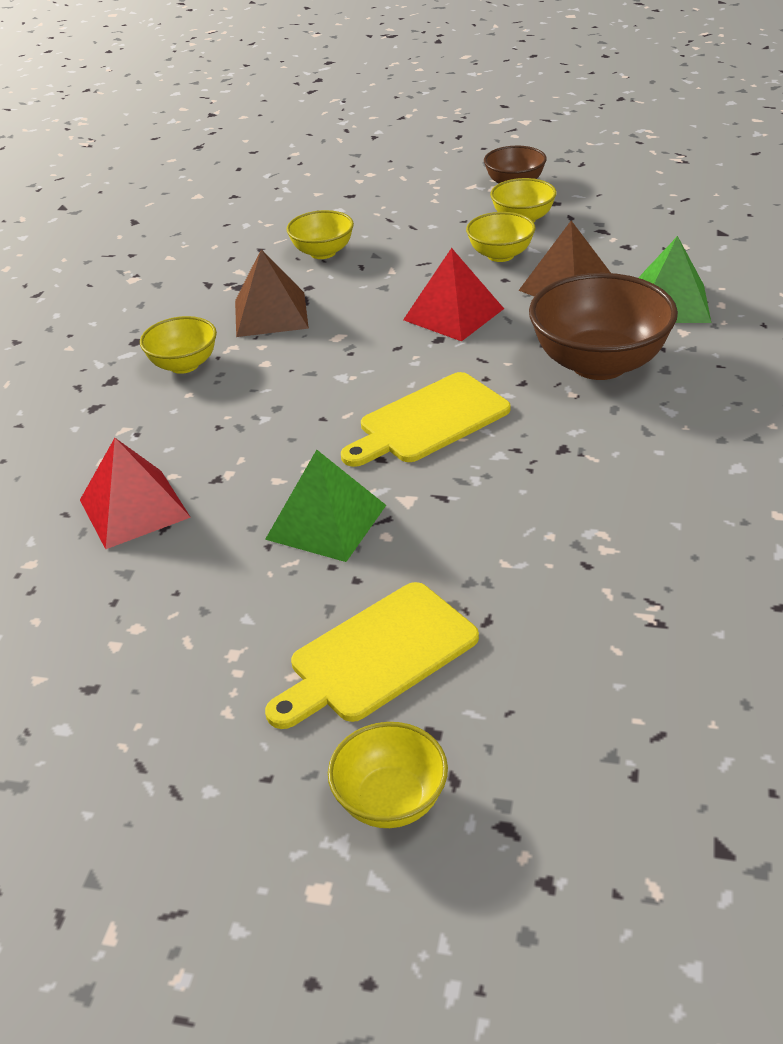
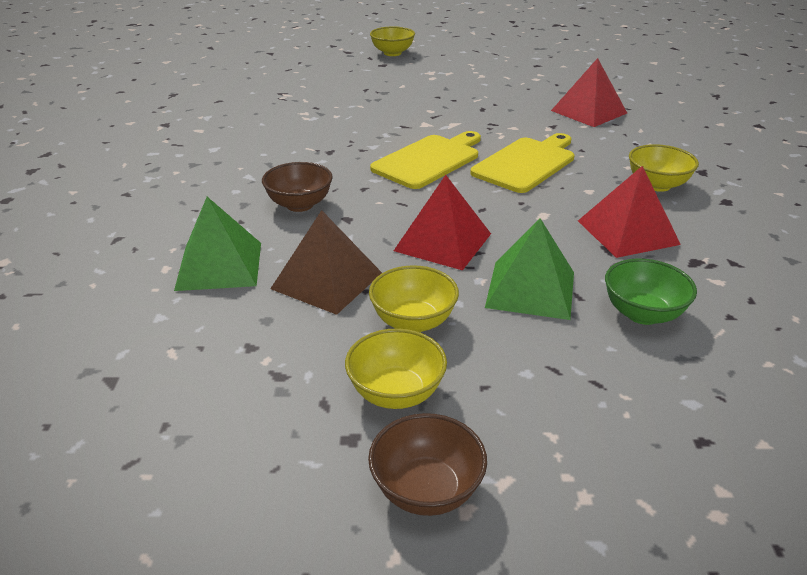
camera: 165 degrees right, 5 degrees down
(270, 314) = (628, 232): brown pyramid -> red pyramid
(323, 252) = (642, 314): yellow bowl -> green bowl
(326, 522) = (468, 113): green pyramid -> green pyramid (531, 289)
(377, 655) = (414, 78): yellow cutting board -> yellow cutting board (526, 163)
(599, 364) = (299, 205): brown bowl -> brown bowl, size x0.56

